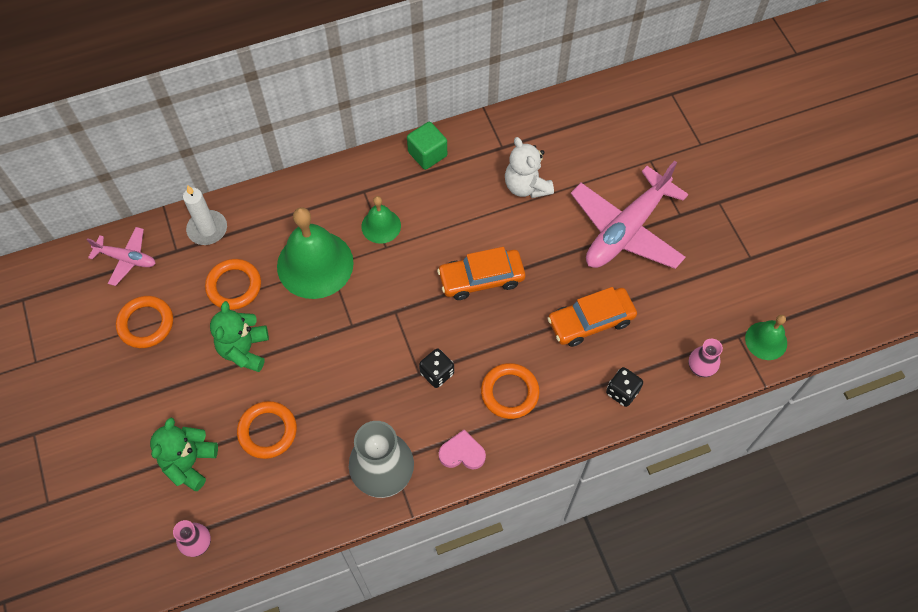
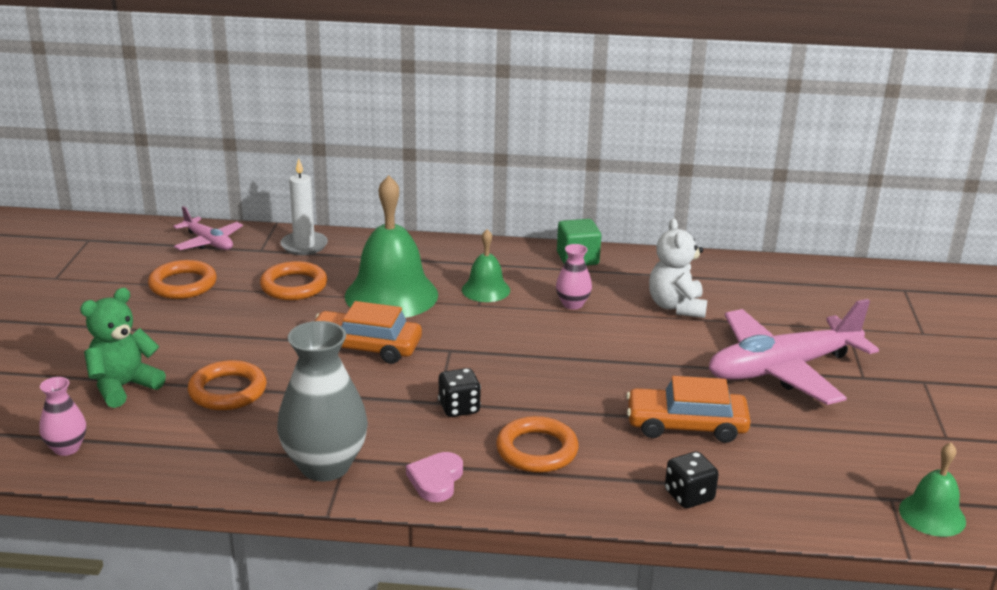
camera: 25 degrees right, 35 degrees down
(244, 350) = (262, 328): green teddy bear -> none
(462, 453) = (436, 480): pink heart -> pink heart turned 105 degrees counterclockwise
(481, 278) = (571, 355): orange car -> orange car (365, 347)
(700, 368) = (816, 510): pink vase -> pink vase (572, 304)

